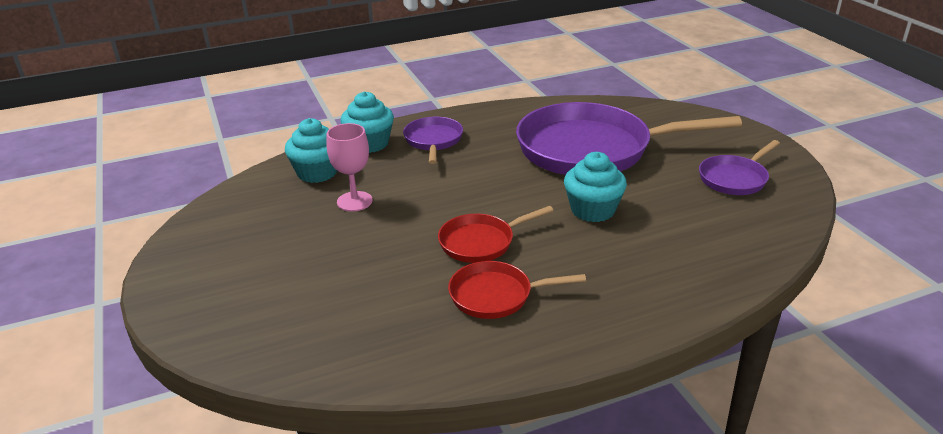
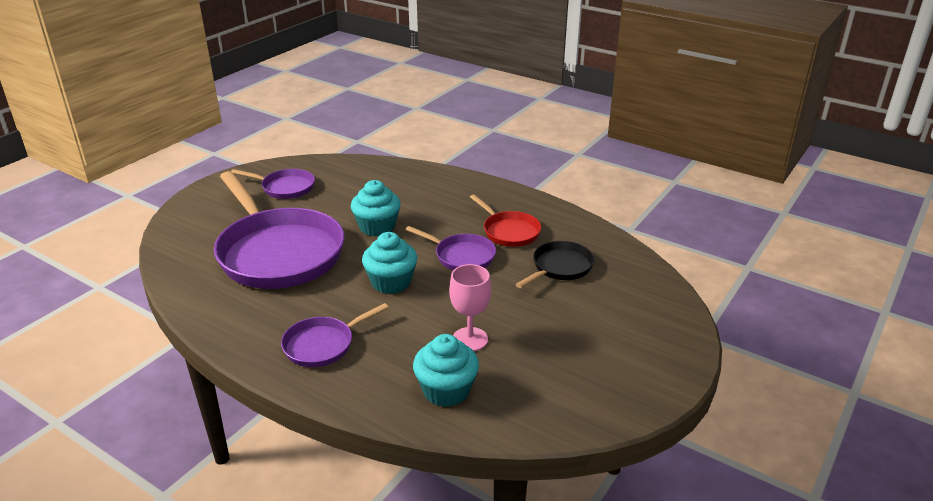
camera: 125 degrees left, 0 degrees up
(370, 144) = (360, 386): turquoise cupcake -> turquoise cupcake (391, 282)
(386, 299) = (559, 267): none -> black pan
(481, 242) = (461, 256): red pan -> purple pan

